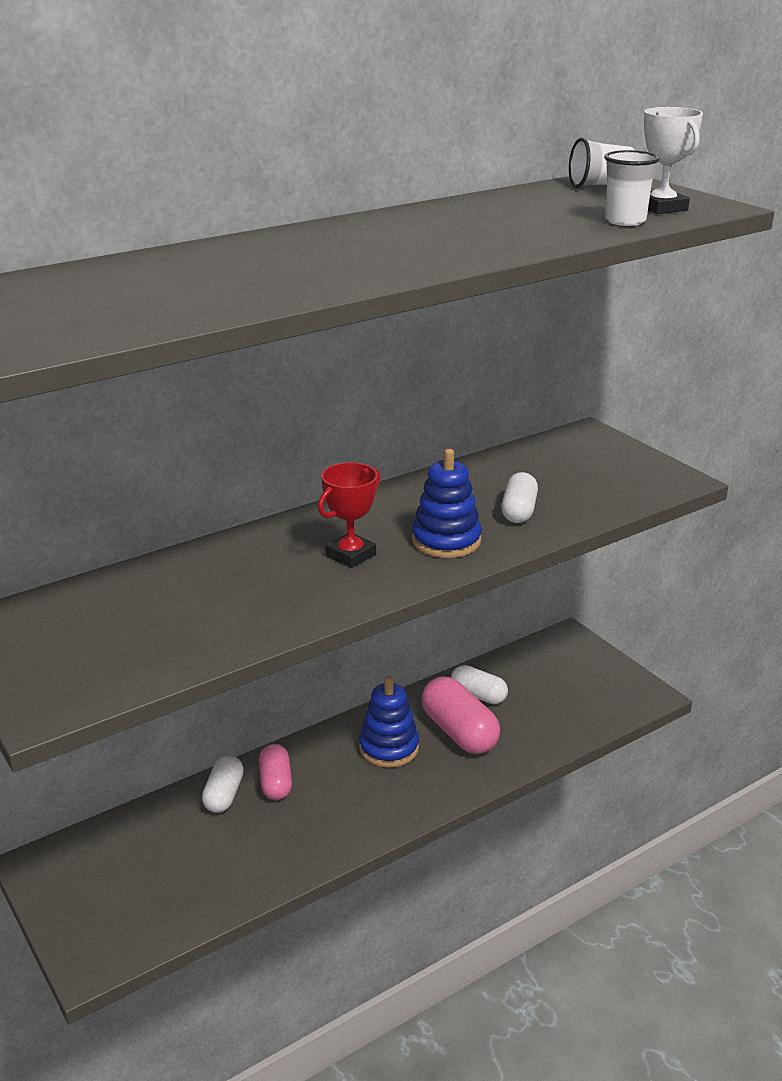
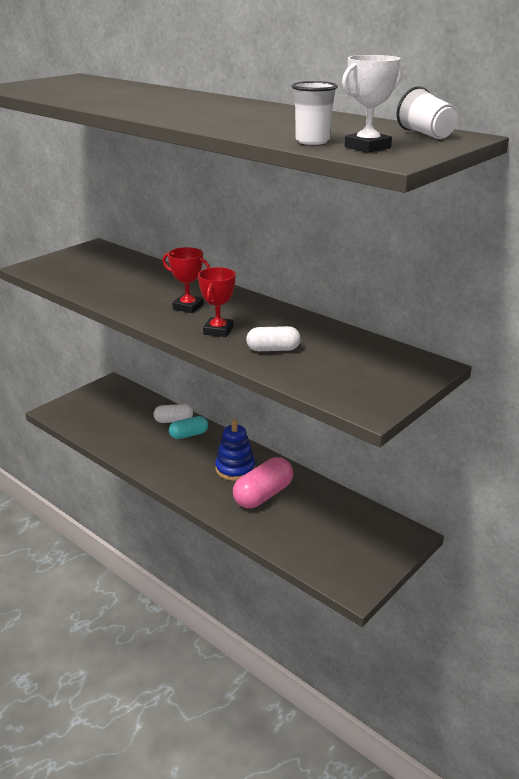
camera: 75 degrees right, 0 degrees up
(276, 783) = (189, 435): pink capsule -> turquoise capsule
(446, 541) = (218, 331): blue stacking toy -> red trophy
(478, 695) = (308, 498): white capsule -> none

